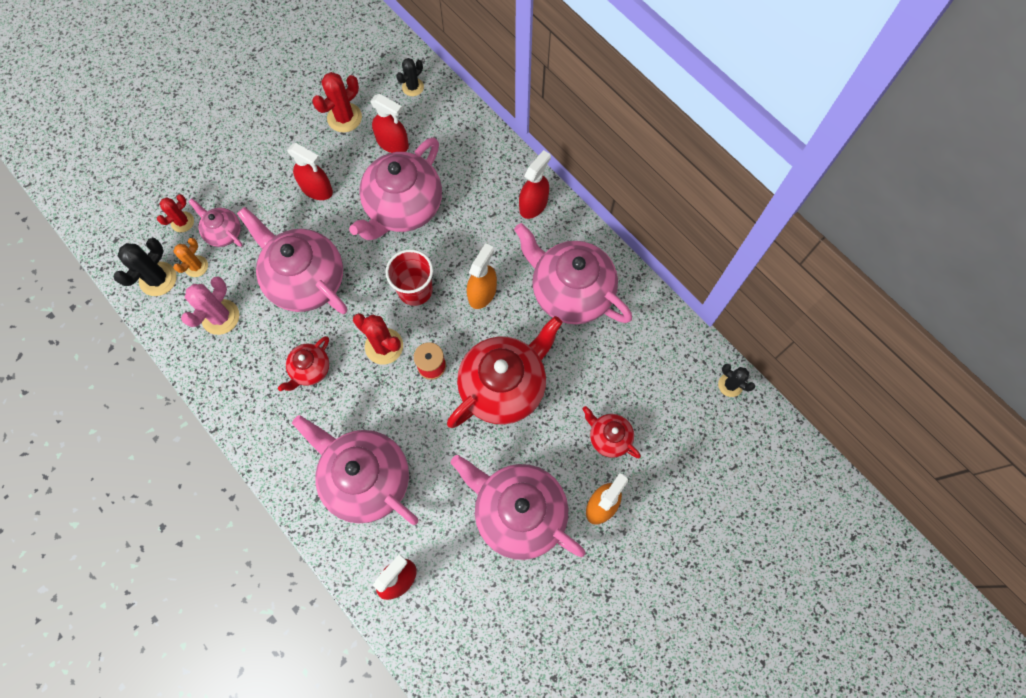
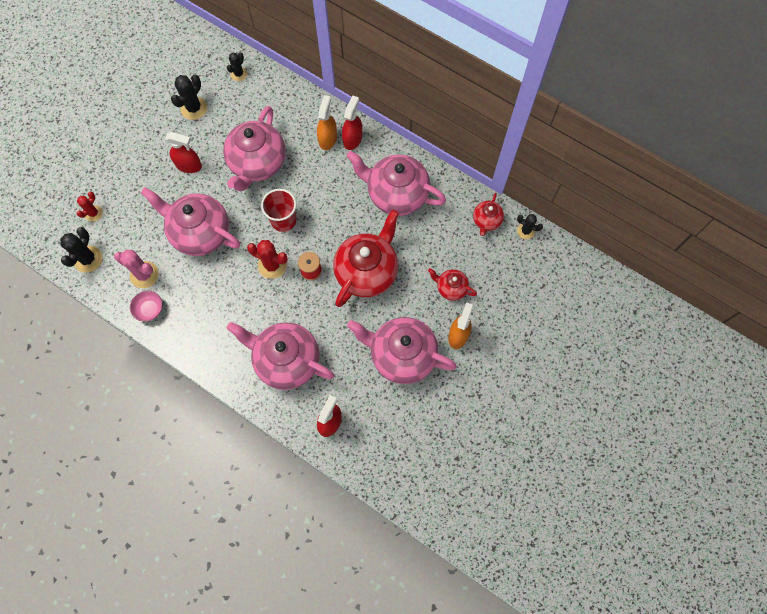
camera: 15 degrees left, 0 degrees up
(196, 266) = (114, 243): orange cactus -> none
(214, 364) = (149, 309): none -> pink bowl
(220, 317) = (144, 274): pink cactus -> pink cactus turned 75 degrees counterclockwise
(223, 233) = (127, 213): pink teapot -> none
(310, 370) = (223, 295): red teapot -> red teapot (486, 221)
(344, 118) = (194, 108): red cactus -> black cactus
(393, 143) = (236, 119): red spray bottle -> none
(482, 293) = (333, 210): orange spray bottle -> orange spray bottle (327, 139)

